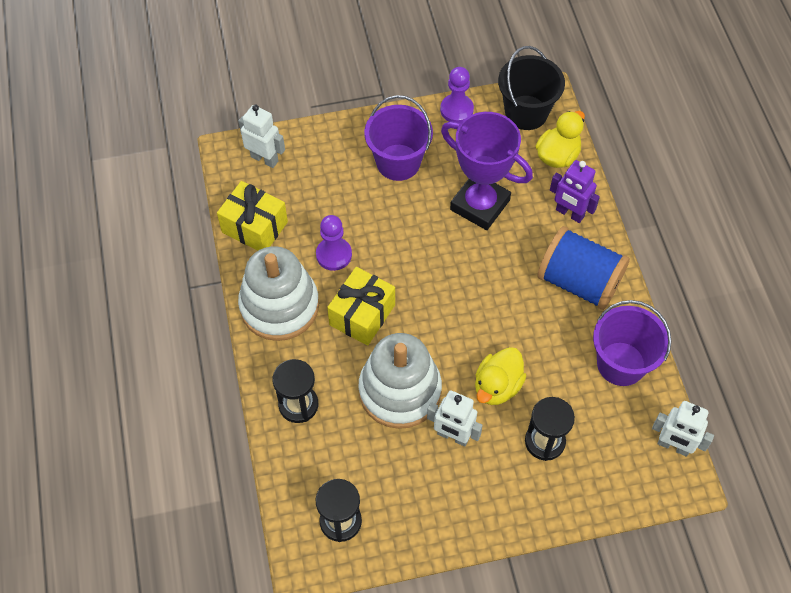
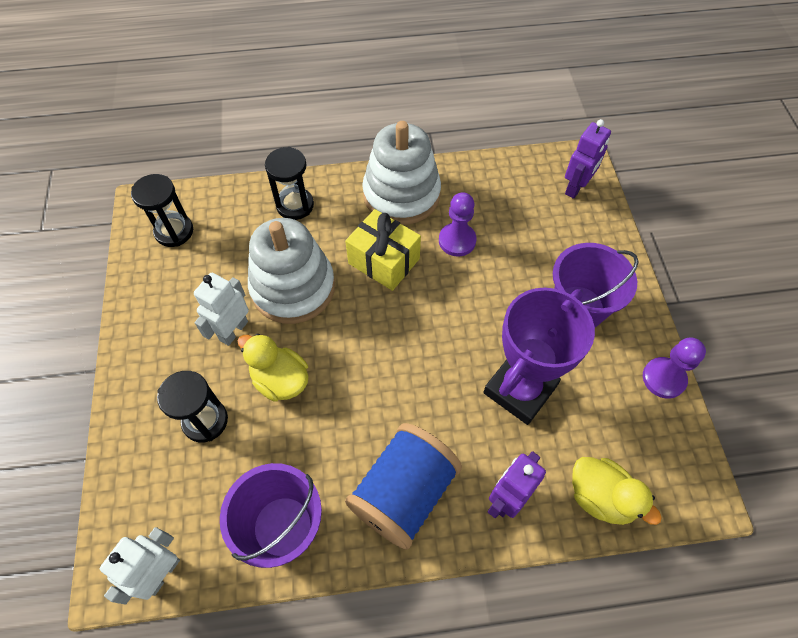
camera: 95 degrees right, 0 degrees up
(254, 227) = (492, 178): yellow gift -> none
(264, 159) = (576, 188): white robot -> purple robot
(526, 112) = (669, 465): black bucket -> none

